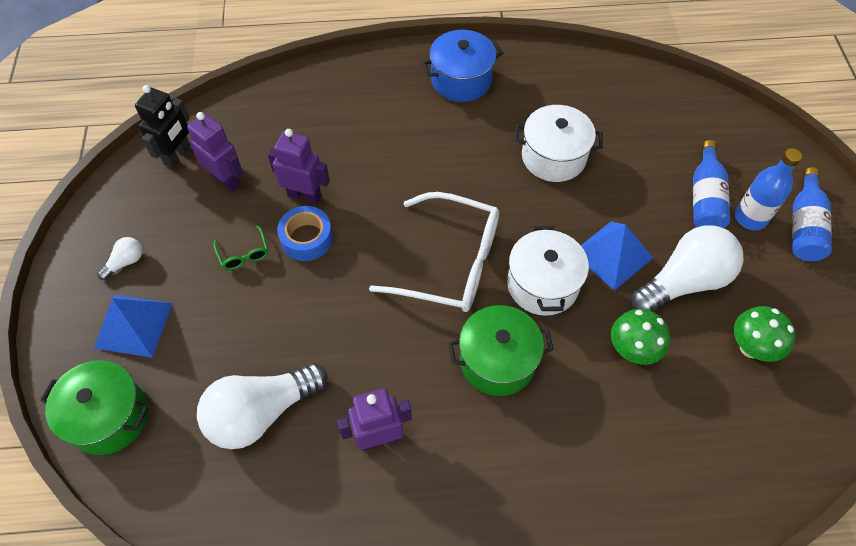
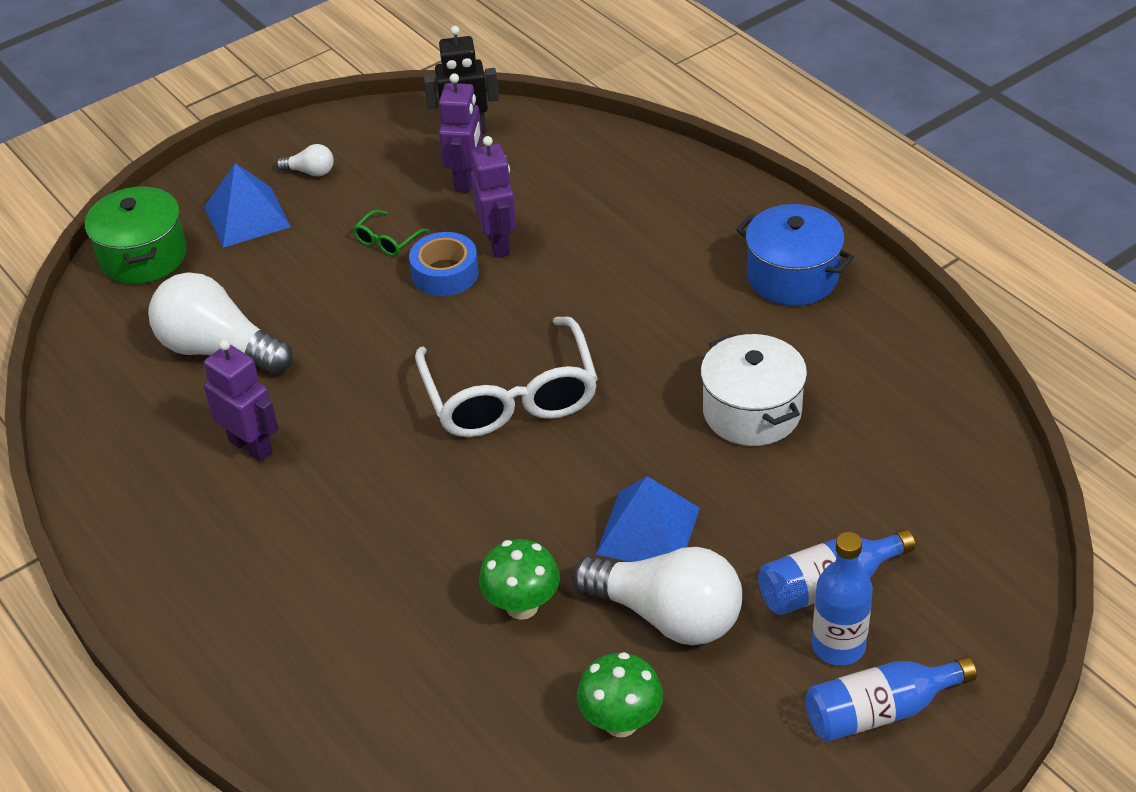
camera: 60 degrees right, 15 degrees down
(497, 361) = (413, 494): green pot -> none
(542, 284) = (548, 486): white pot -> none

